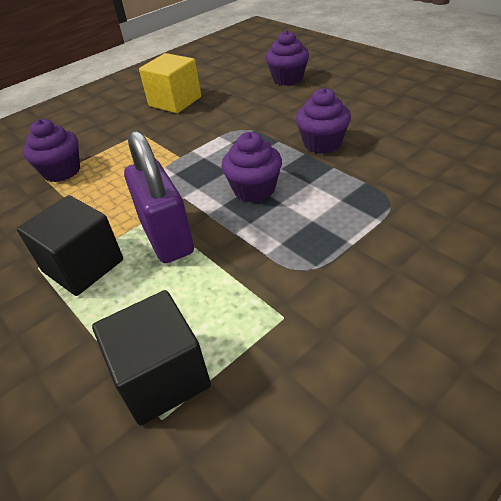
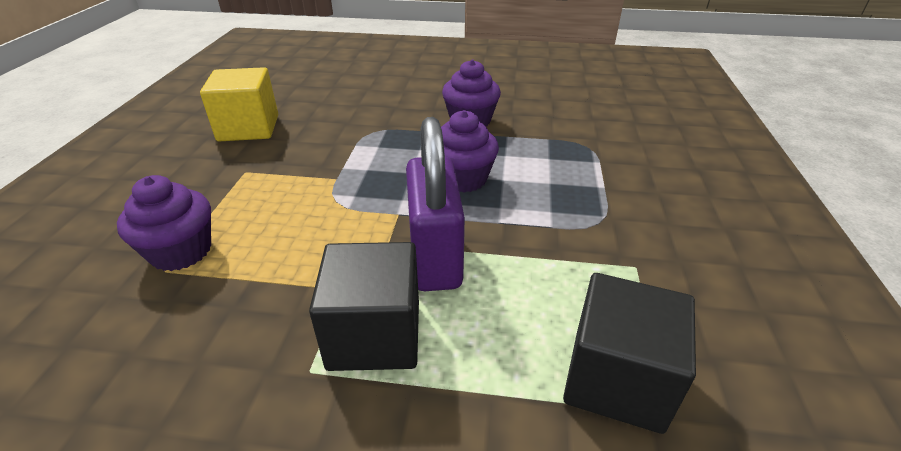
camera: 45 degrees left, 5 degrees down
(167, 237) = (435, 257): purple padlock -> purple padlock turned 60 degrees clockwise
(288, 79) = (358, 76): purple cupcake -> none

